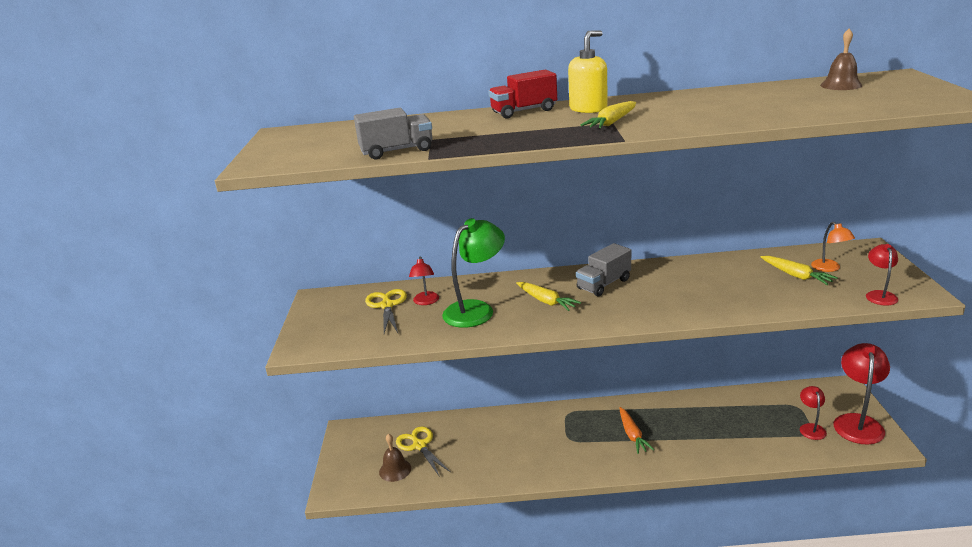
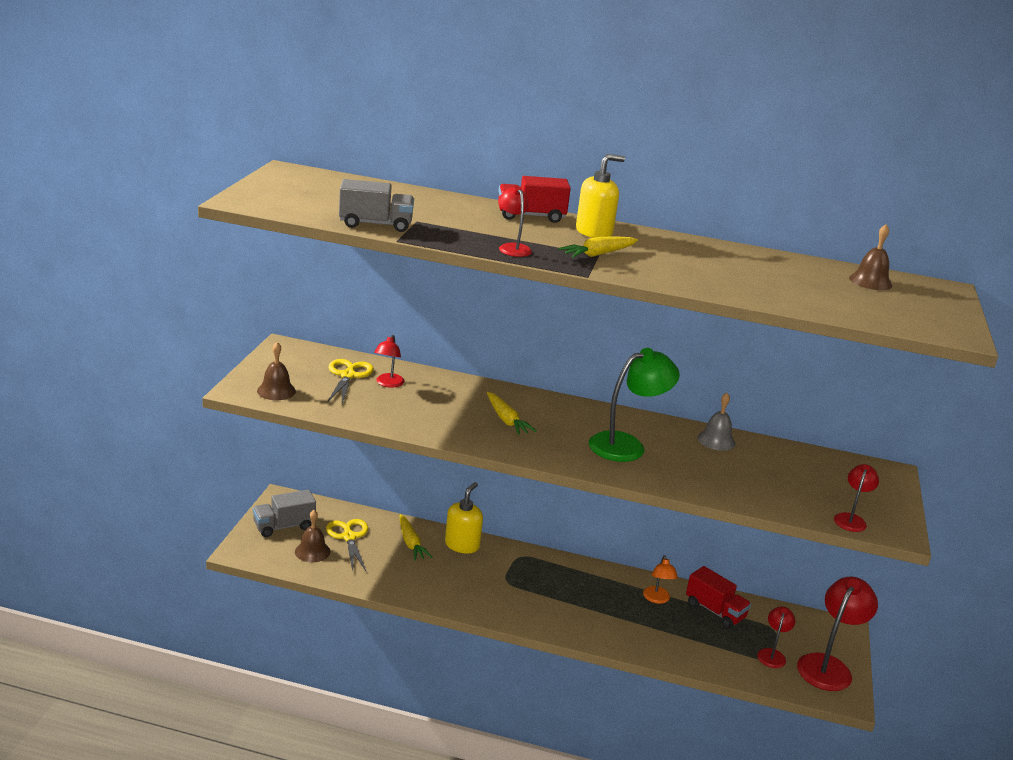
camera: 10 degrees right, 0 degrees up
(331, 339) = (276, 391): none -> brown bell
(476, 309) = (432, 406): green lamp -> green lamp (626, 445)
(516, 420) = (462, 545): none -> yellow soap dispenser
(535, 137) = (512, 248): none -> red lamp
(604, 284) = (577, 421): grey truck -> grey truck (284, 526)
(632, 435) = (574, 598): orange carrot -> none
(722, 265) = (716, 440): none -> grey bell
(744, 407) = (715, 611): none -> red truck
(796, 276) = (783, 474): yellow carrot -> yellow carrot (411, 543)
(829, 268) = (826, 478): orange lamp -> orange lamp (657, 599)

